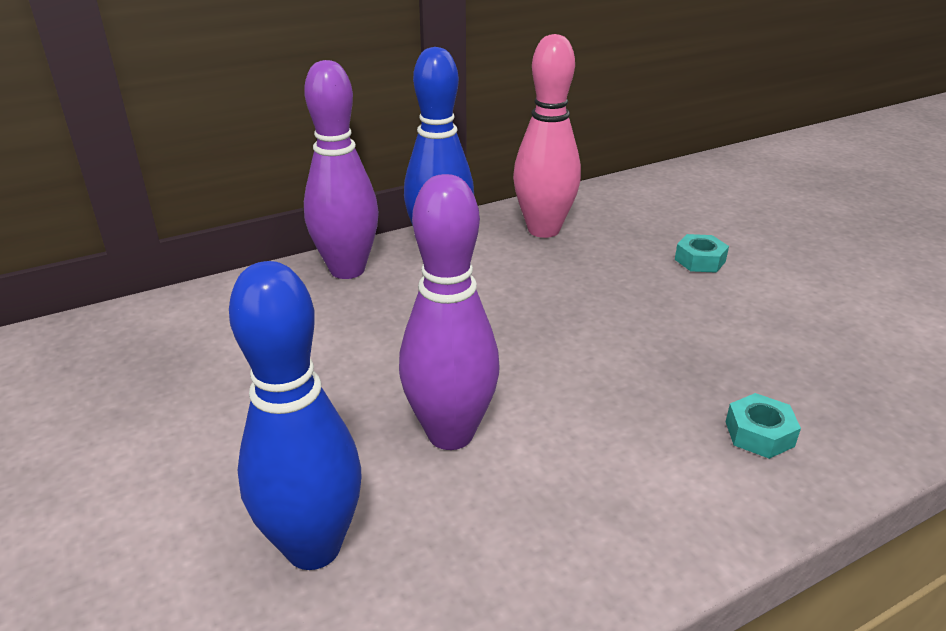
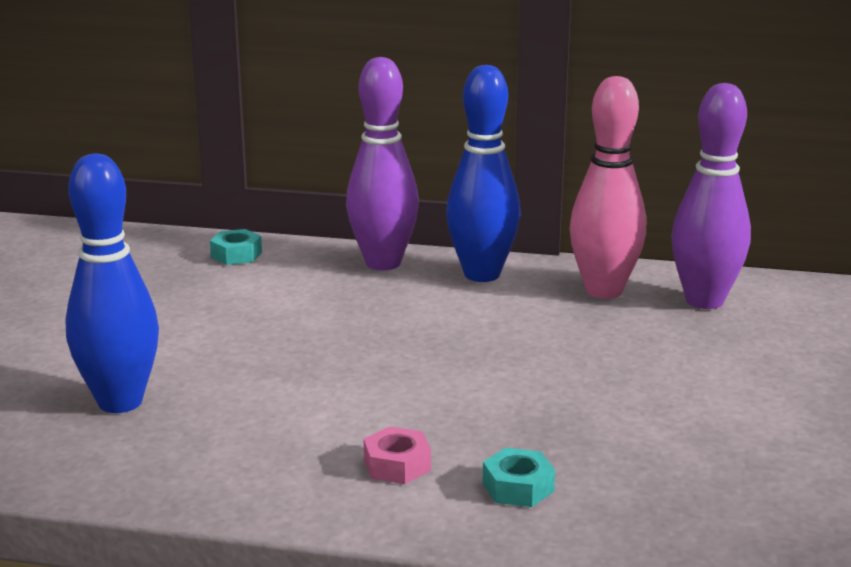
camera: 40 degrees right, 10 degrees down
(450, 434) = (289, 386): purple bowling pin -> purple bowling pin (704, 301)
(654, 466) = (397, 465): none -> pink nut
(700, 260) = (716, 365): turquoise nut -> turquoise nut (236, 255)

